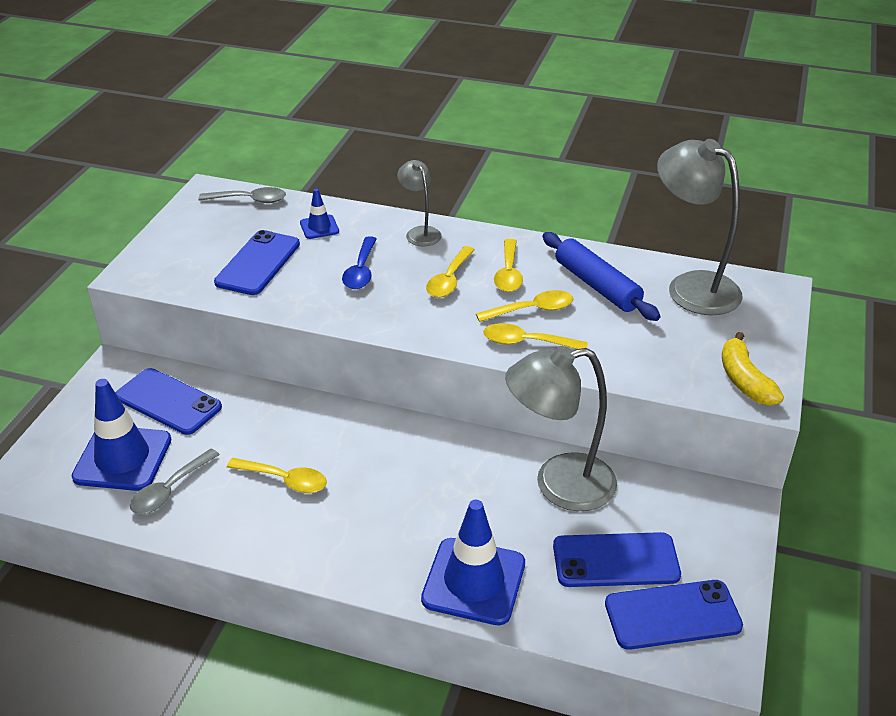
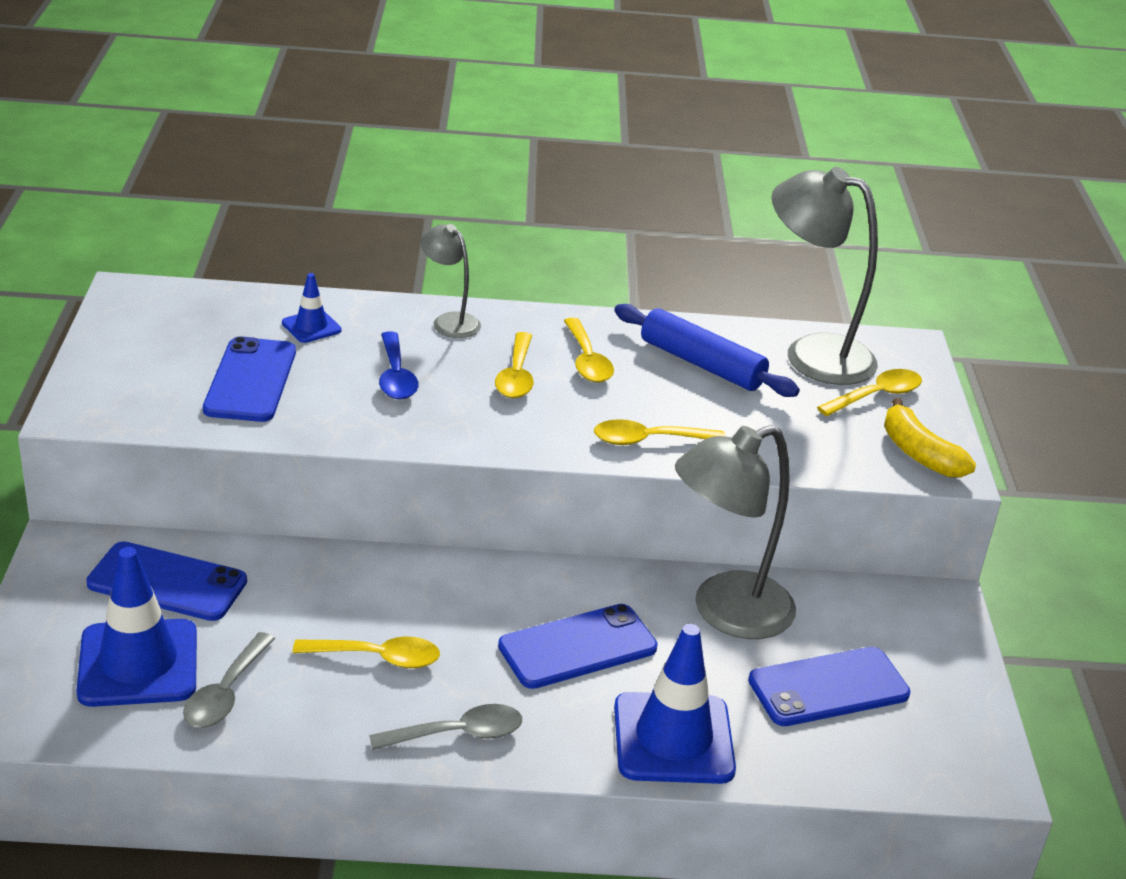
camera: 20 degrees left, 5 degrees down
(249, 200) = (195, 300): grey spoon -> grey spoon (458, 734)
(532, 310) = (637, 401): yellow spoon -> yellow spoon (876, 396)
(672, 615) = (917, 737): blue phone -> blue phone (577, 647)

